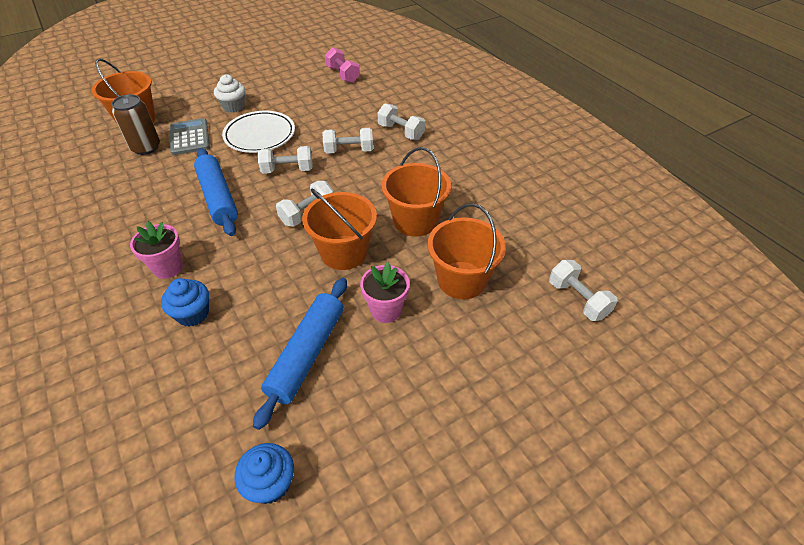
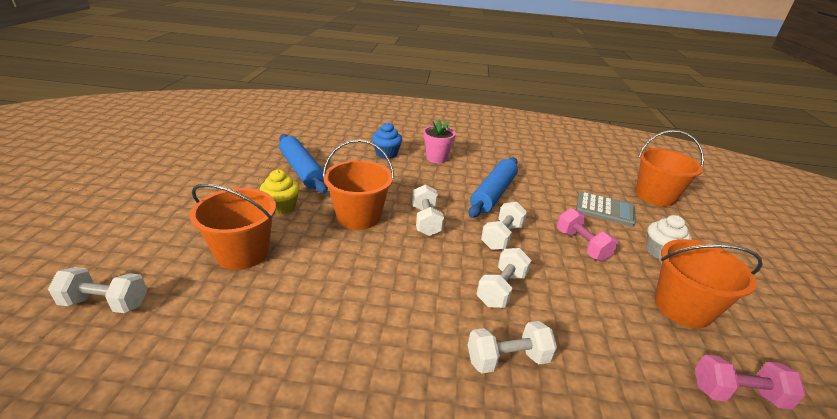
camera: 125 degrees right, 15 degrees down
(146, 147) = (600, 188): brown can -> none
(218, 198) = (493, 193): blue rolling pin -> blue rolling pin turned 75 degrees counterclockwise
(260, 135) = (581, 245): white plate -> pink dumbbell
(270, 483) = (257, 140): blue cupcake -> none
(386, 310) = (282, 206): pink flower pot -> yellow cupcake
(415, 221) = (339, 270): orange bucket -> orange bucket (682, 307)

